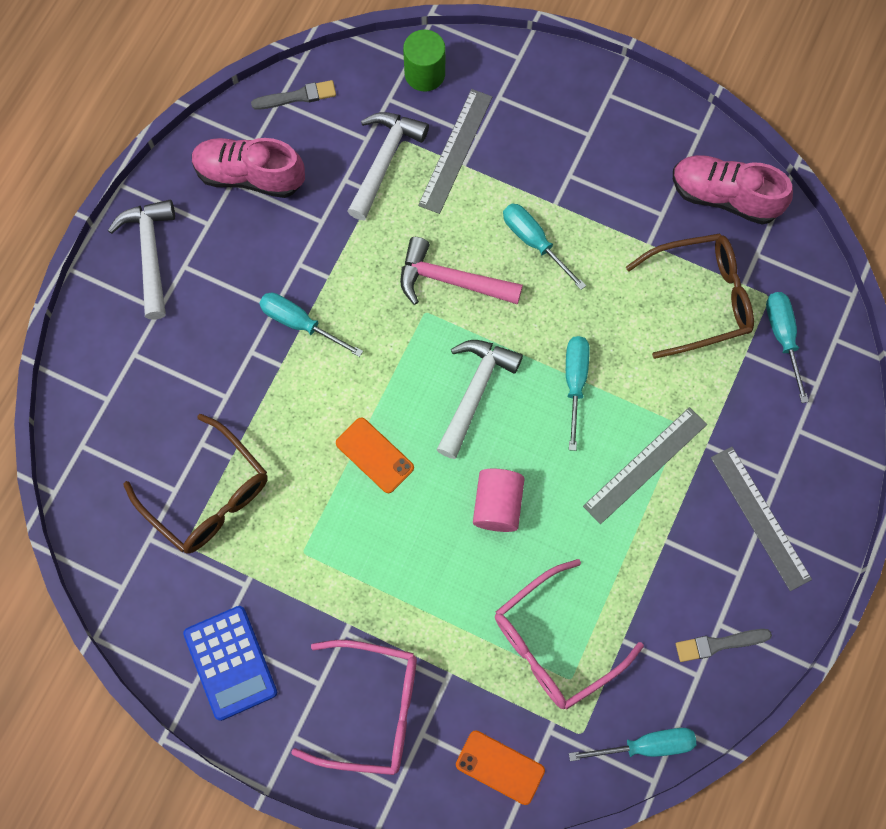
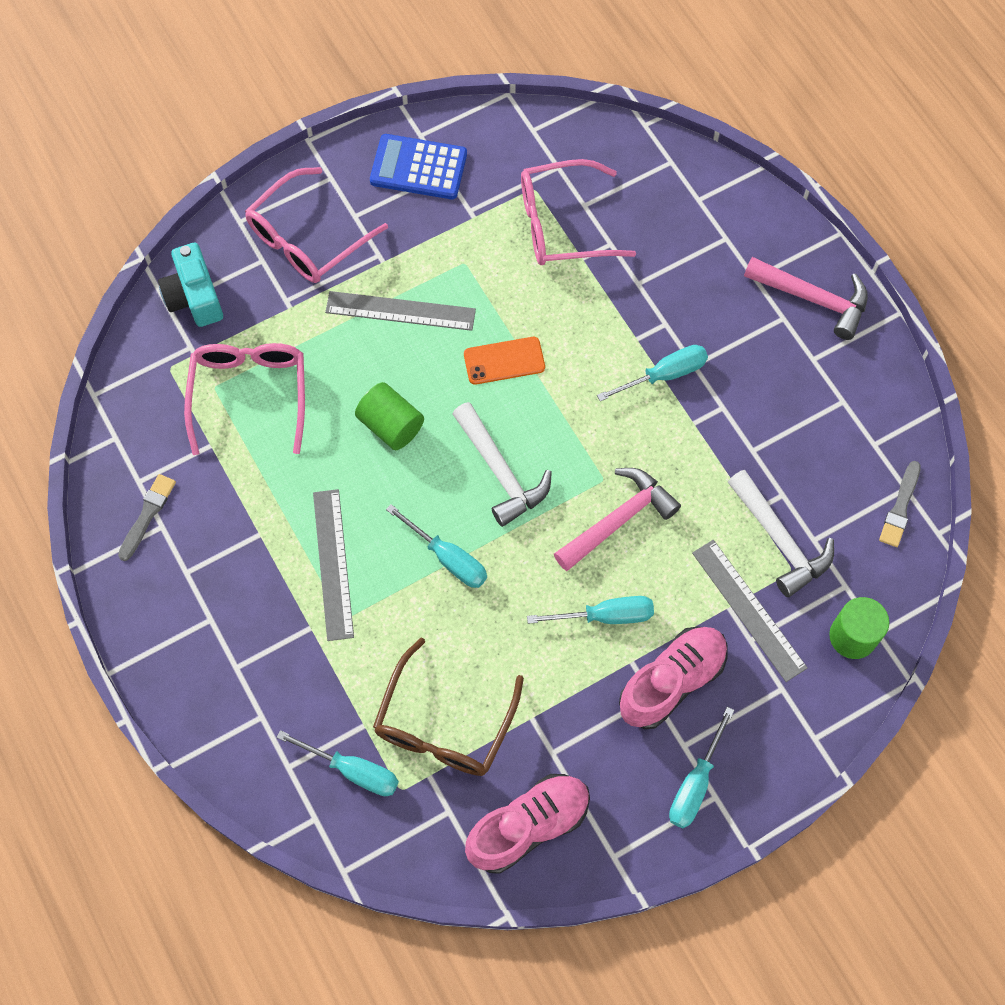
camera: 125 degrees right, 5 degrees down
(150, 253) = (813, 299): white hammer -> pink hammer
(207, 495) = (563, 224): brown glasses -> pink glasses
(250, 176) = (840, 419): pink shoe -> pink shoe (672, 682)
(497, 505) = (391, 425): pink cylinder -> green cylinder
(500, 767) = (194, 297): orange phone -> turquoise camera
(646, 745) = (122, 407): turquoise screwdriver -> turquoise screwdriver (695, 784)
(760, 517) = (216, 624): grey ruler -> grey ruler (400, 311)

